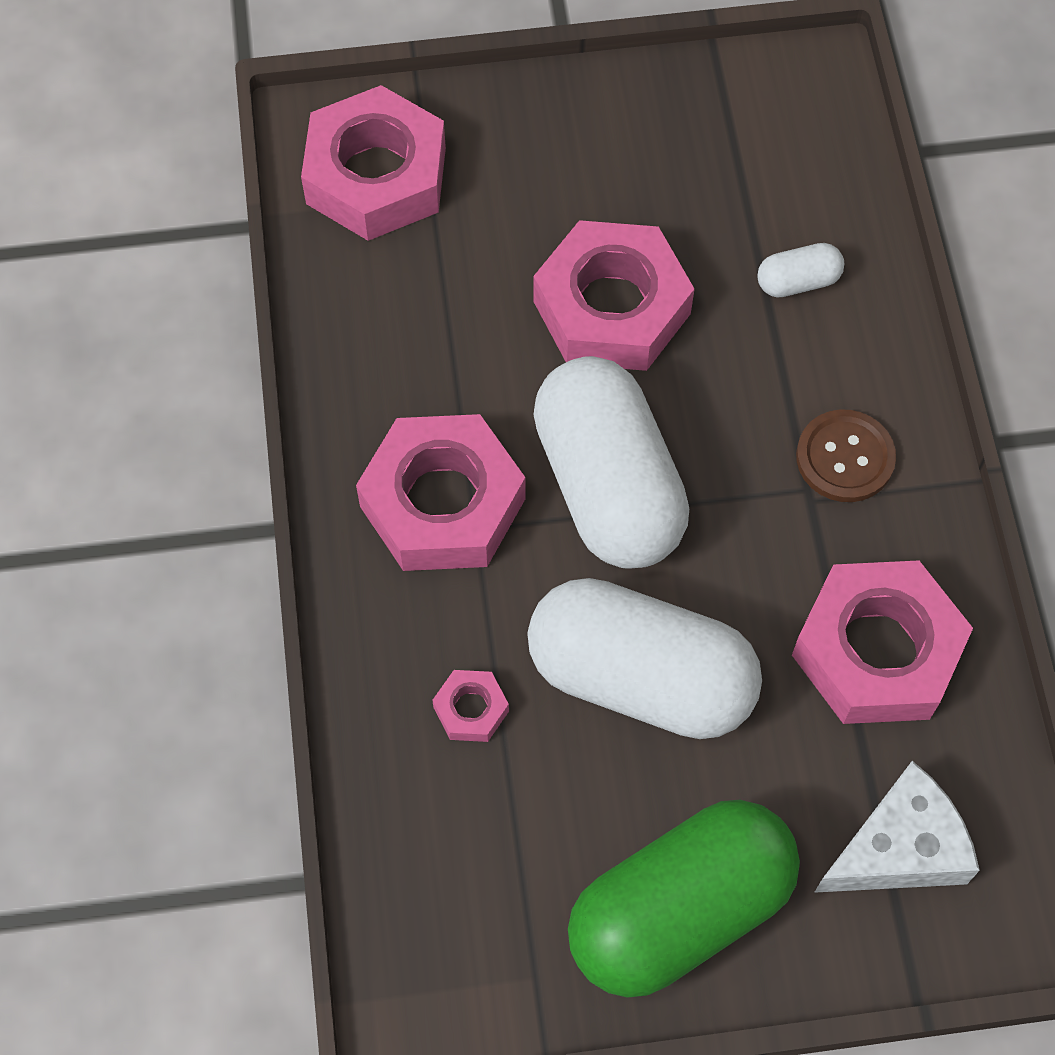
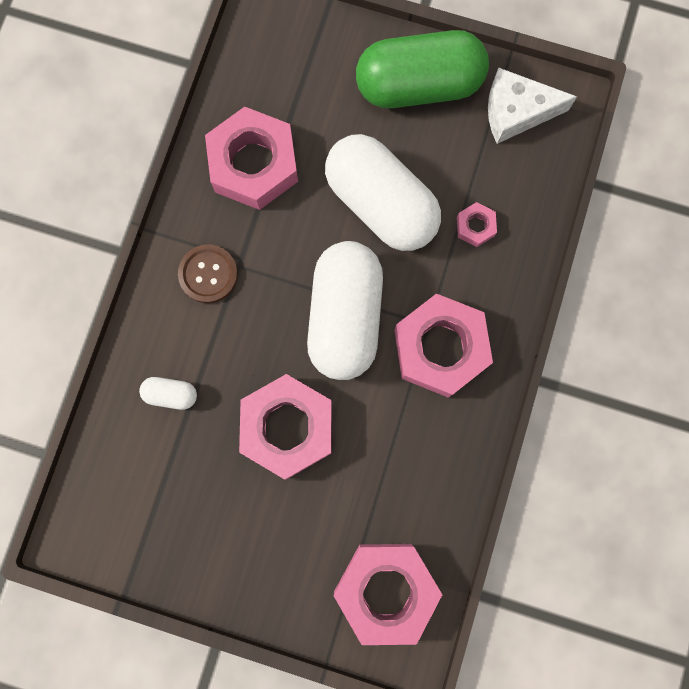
camera: 155 degrees left, 15 degrees up
(898, 848) = (299, 68): white cheese -> white cheese (516, 112)

